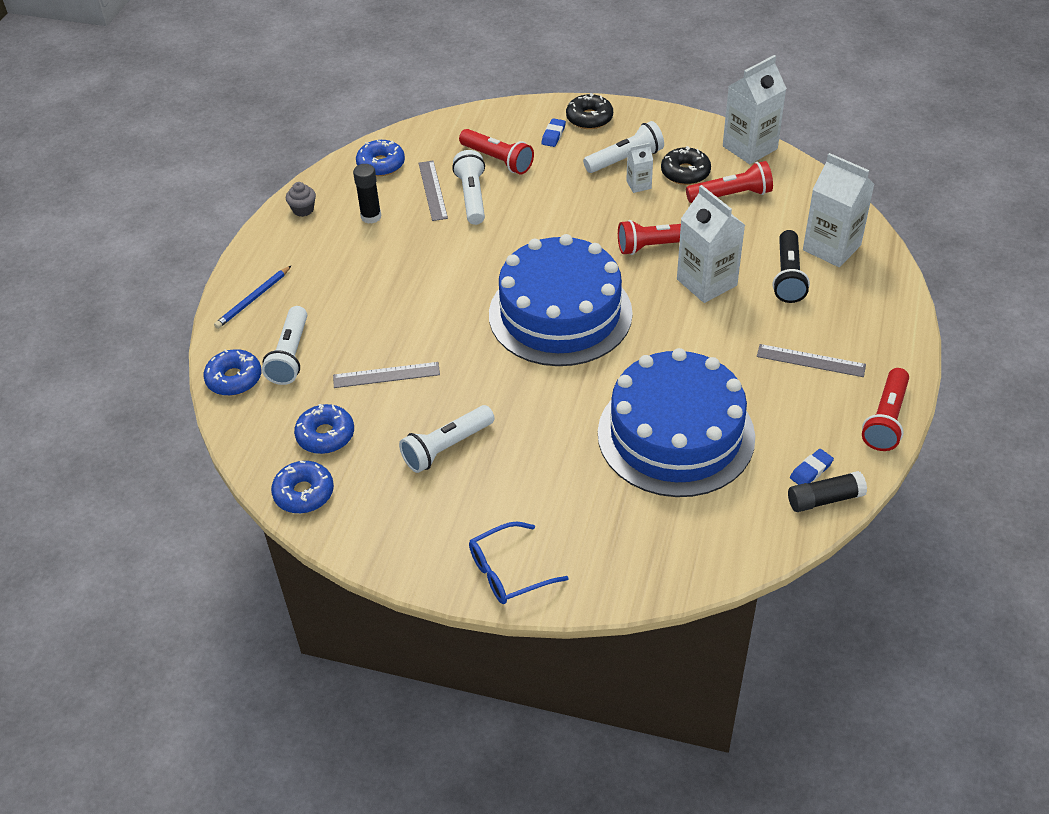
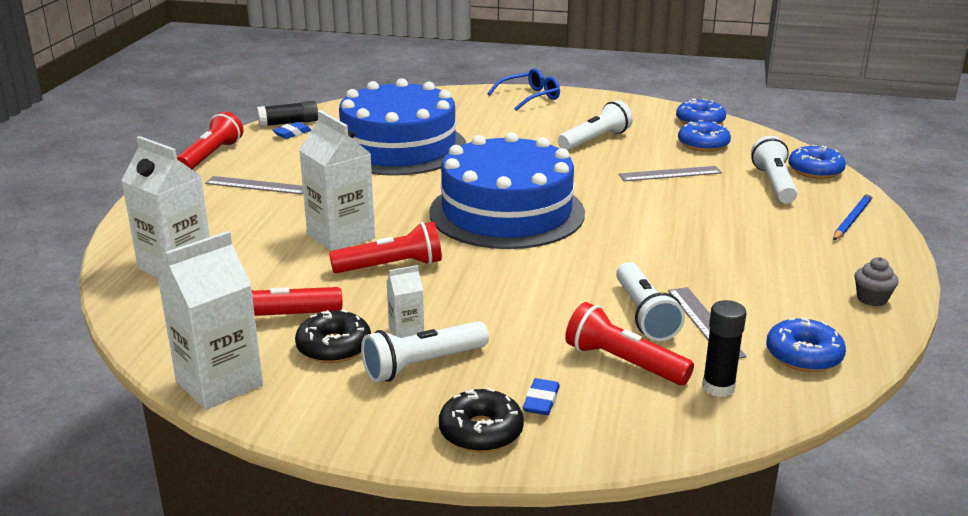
camera: 175 degrees right, 20 degrees down
(371, 217) = (772, 292): black glue stick -> black glue stick (718, 387)
(788, 276) = (244, 242): black flashlight -> none

